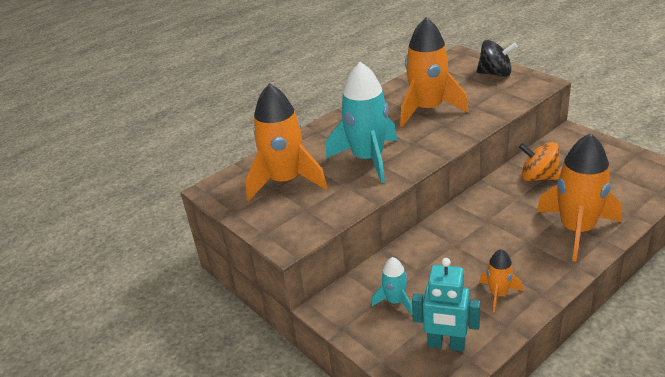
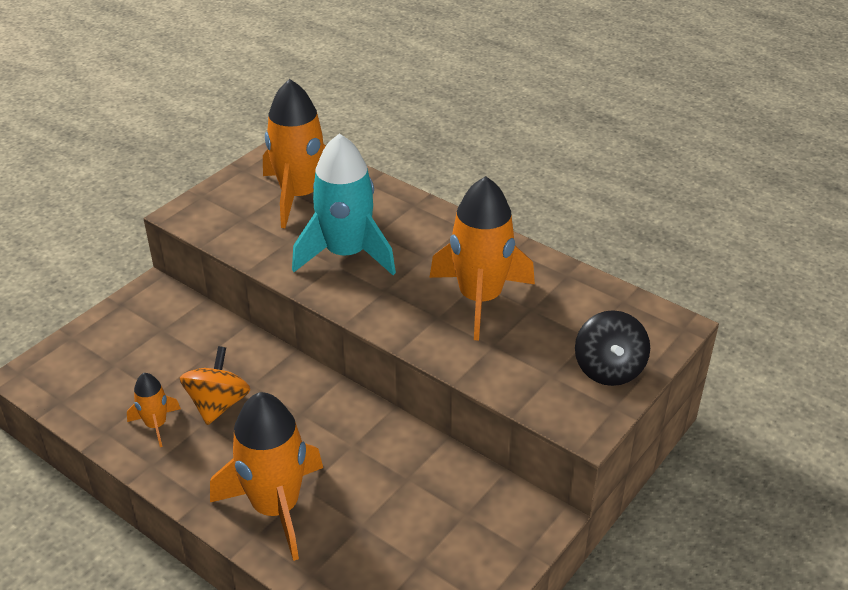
camera: 75 degrees right, 5 degrees up
(395, 301) = (156, 340): turquoise rocket -> none
(446, 345) = (83, 383): turquoise robot -> none
(539, 177) = (405, 471): orange spinning top -> orange spinning top (218, 404)

